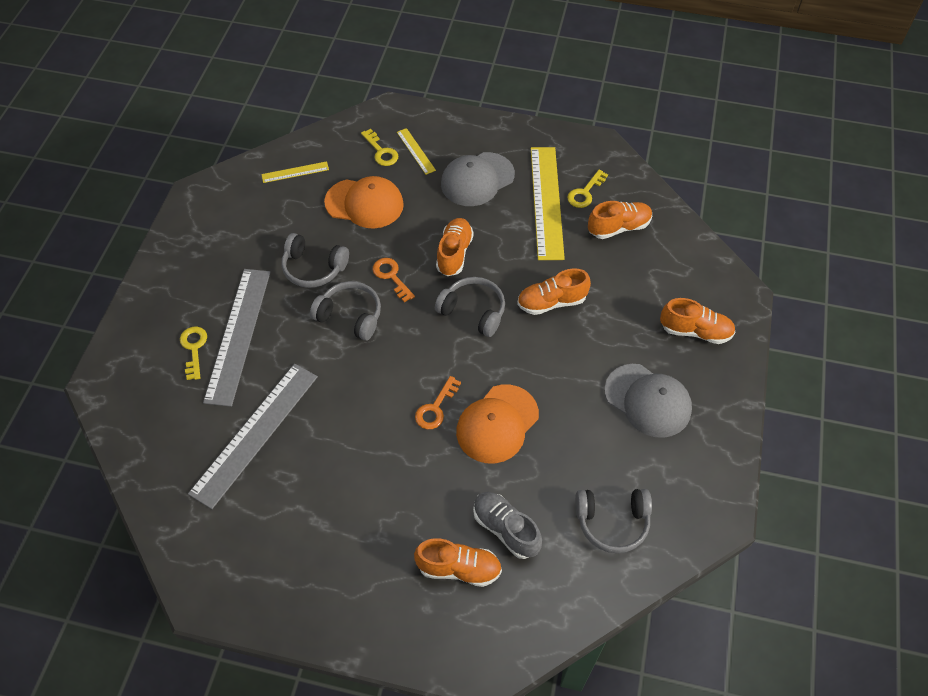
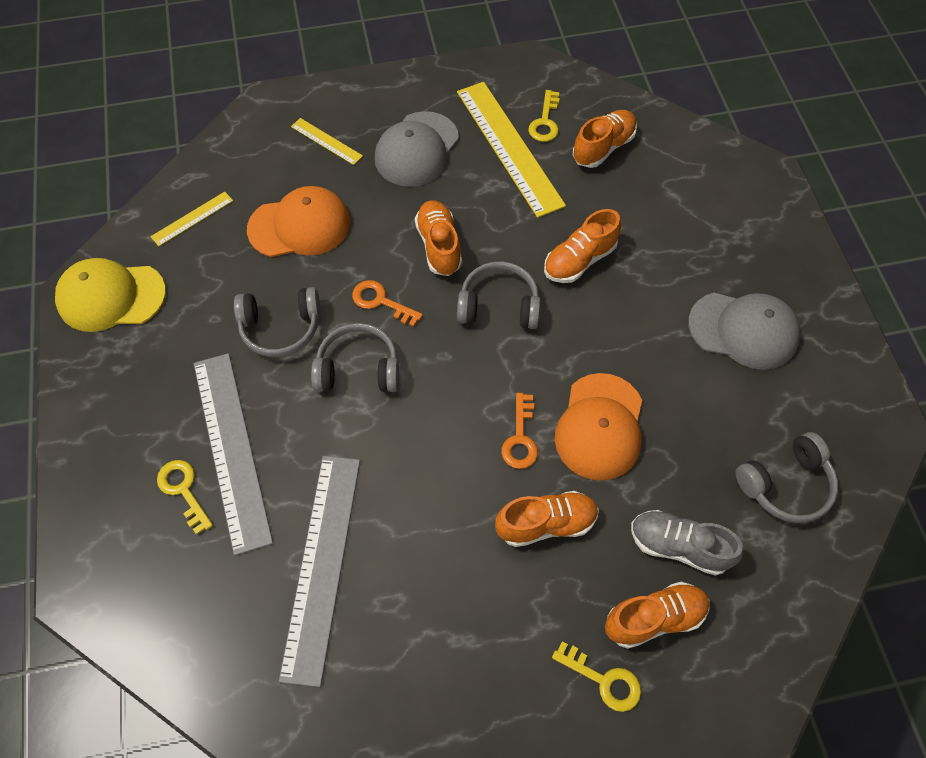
camera: 25 degrees left, 5 degrees up
(215, 205) = (111, 297): none -> yellow cap
(381, 151) = (285, 156): yellow key -> yellow key (604, 680)
(695, 331) = (747, 233): orange shoe -> orange shoe (546, 524)

